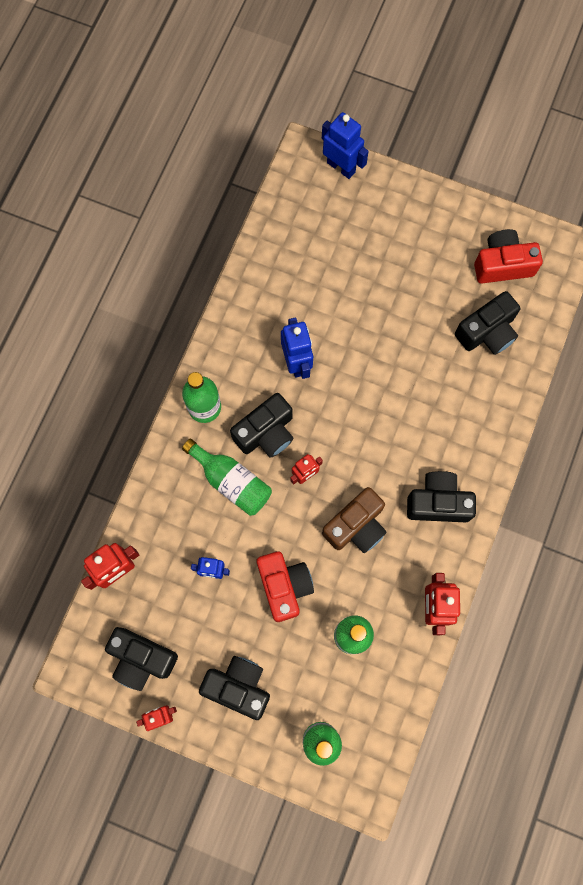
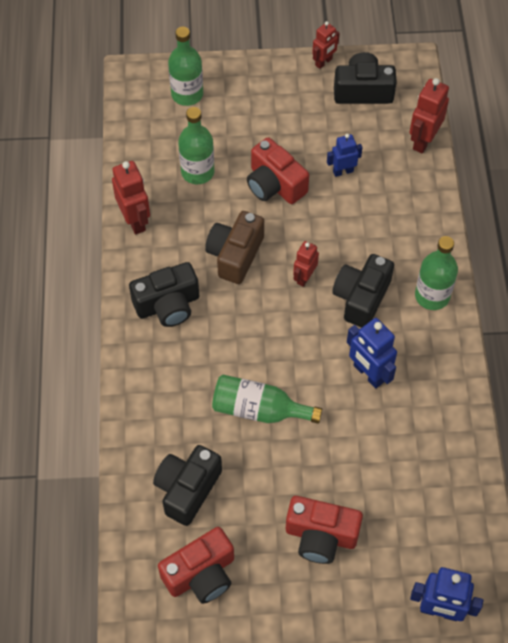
camera: 155 degrees right, 15 degrees down
(231, 481) = (368, 245): green bottle -> green bottle (259, 409)
(238, 687) = (273, 103): black camera -> none
(400, 253) = (321, 536): none -> red camera

